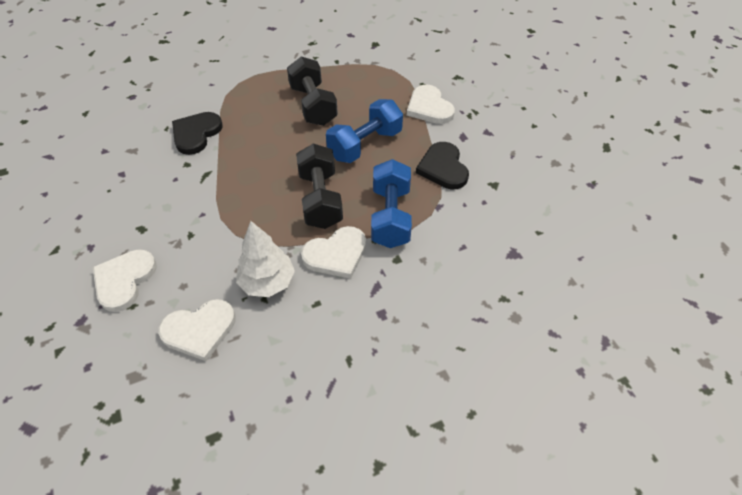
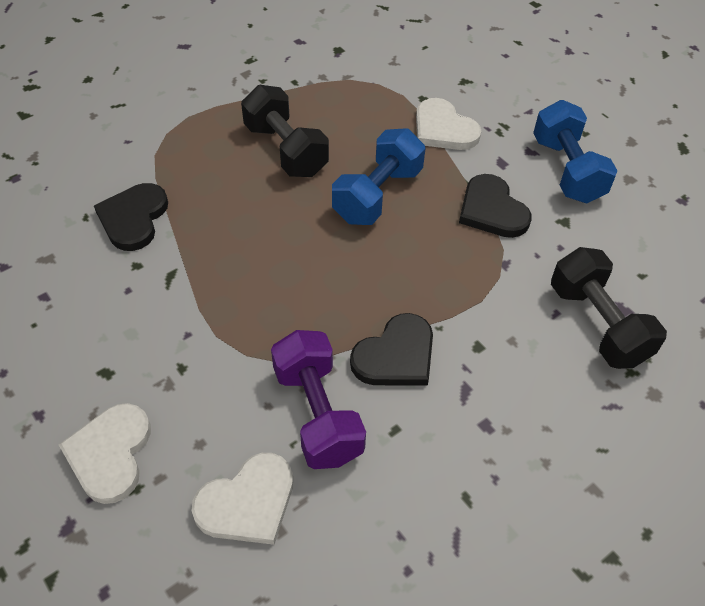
camera: 15 degrees left, 0 degrees up
(267, 282) = (317, 413): white tree -> purple dumbbell
(320, 199) = (346, 283): black dumbbell -> black dumbbell (597, 324)
(336, 254) = (396, 355): white heart -> black heart
(390, 216) = (448, 289): blue dumbbell -> blue dumbbell (567, 170)

